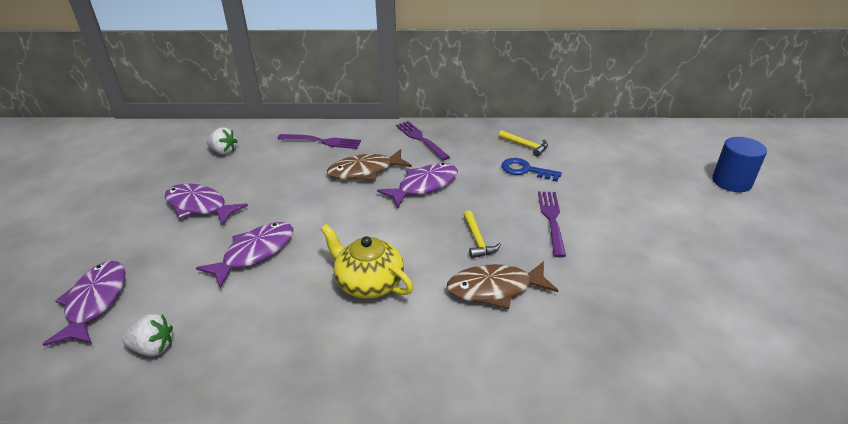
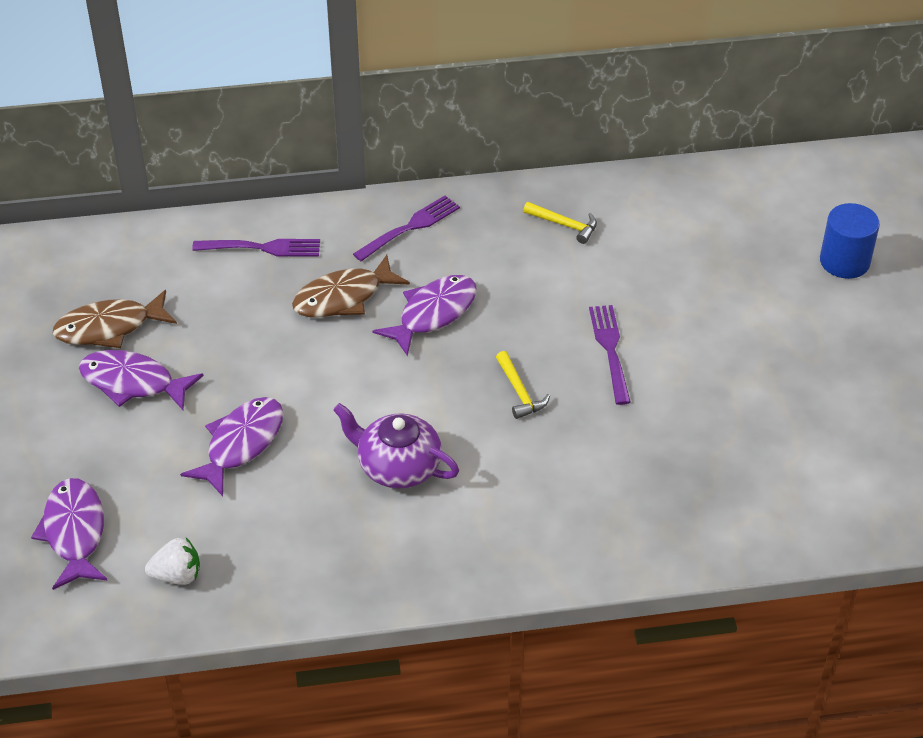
camera: 10 degrees left, 10 degrees up
(223, 151) = (120, 283): white strawberry -> none
(368, 282) = (398, 466): yellow teapot -> purple teapot
(421, 139) = (409, 228): purple fork -> purple fork turned 90 degrees clockwise
(495, 289) = (550, 456): brown fish -> brown fish (109, 328)
(525, 170) = (568, 270): blue key -> none

